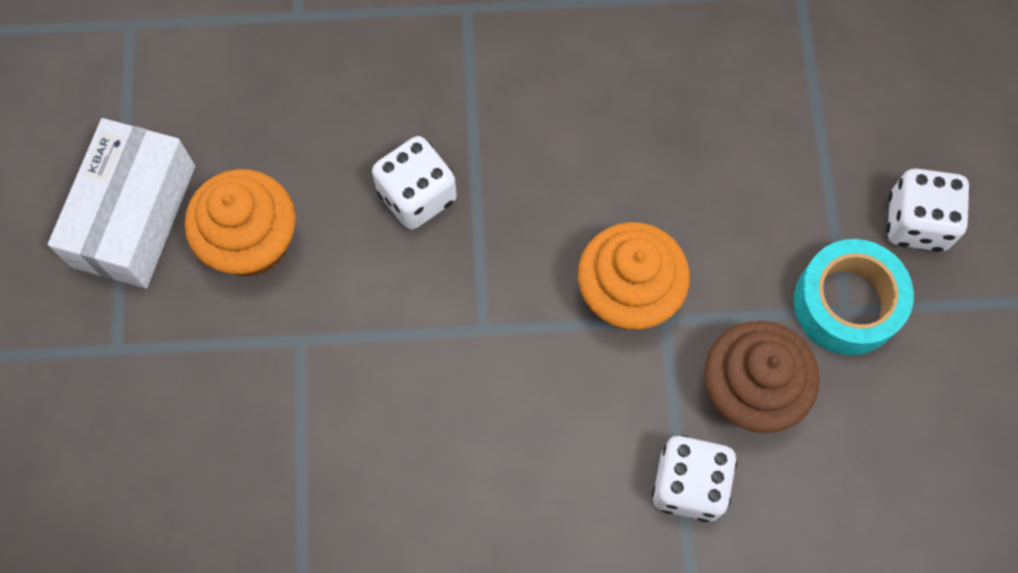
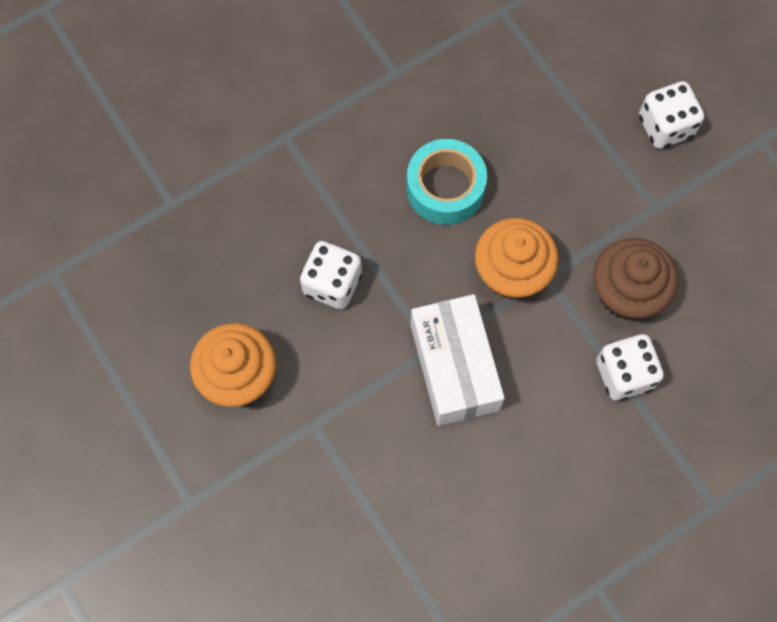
camera: 30 degrees left, 0 degrees up
(134, 216) = (143, 404): white box -> white box (454, 367)
(846, 303) = (653, 203): turquoise tape -> turquoise tape (445, 188)

